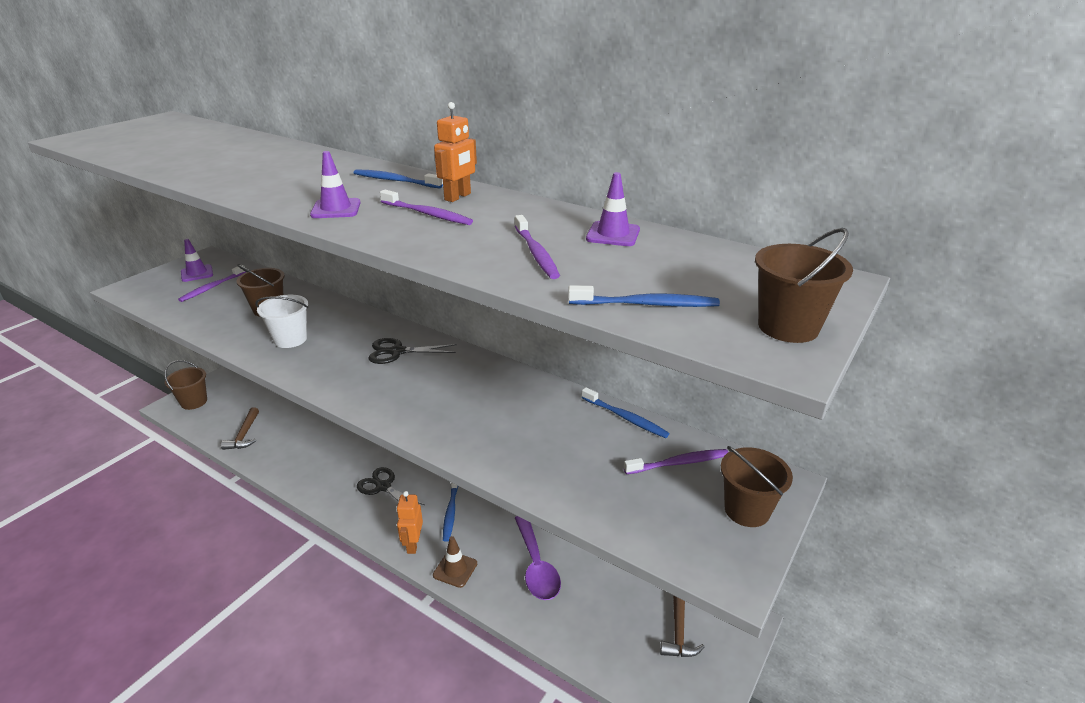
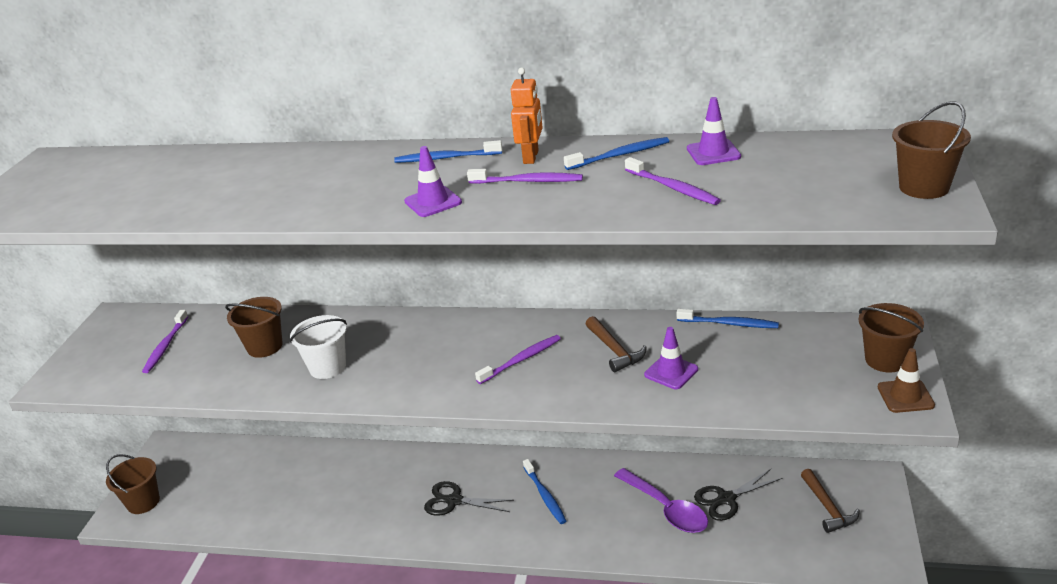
camera: 20 degrees left, 0 degrees up
(197, 273) = (125, 338): purple traffic cone -> purple traffic cone (671, 372)
(244, 435) = (244, 512): brown hammer -> brown hammer (614, 350)
(397, 352) = (457, 340): black scissors -> black scissors (726, 499)
(413, 544) = (532, 539): orange robot -> none
(455, 569) = (592, 543): brown traffic cone -> brown traffic cone (905, 396)
(647, 304) = (810, 202): blue toothbrush -> blue toothbrush (620, 155)
(679, 463) = (805, 344): purple toothbrush -> purple toothbrush (522, 359)

